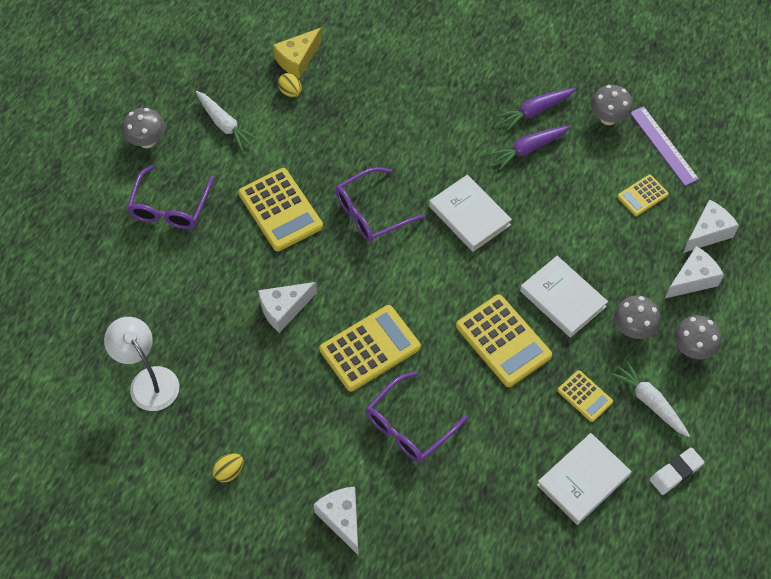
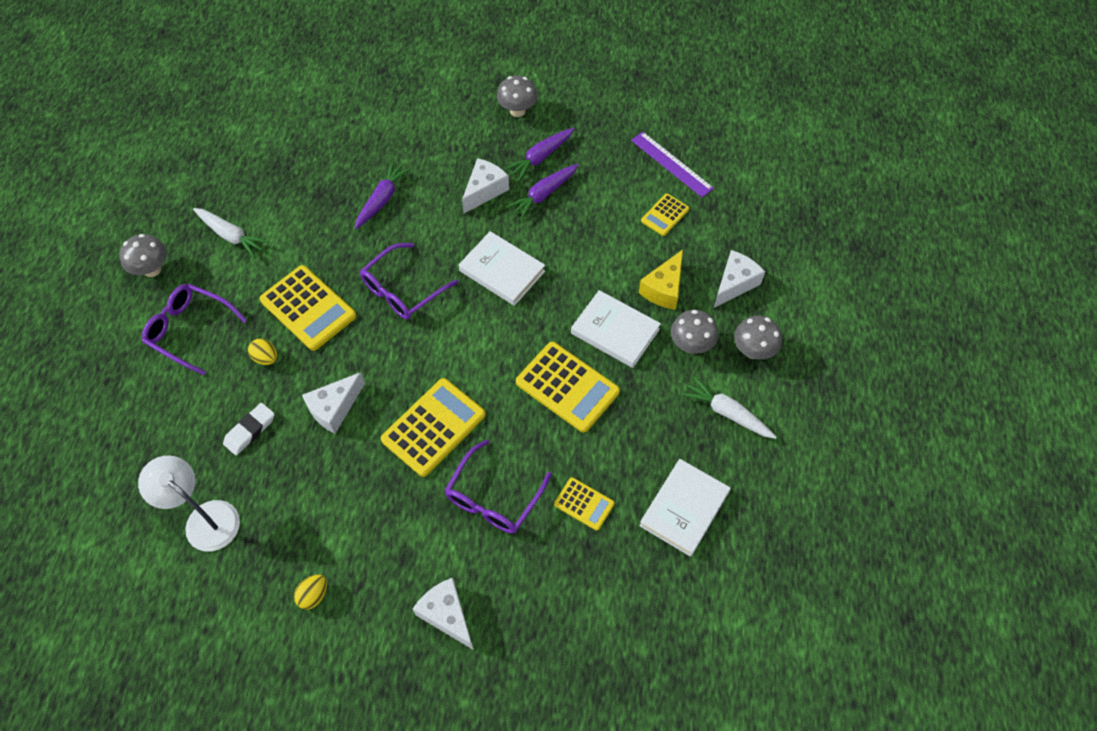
camera: 15 degrees left, 0 degrees up
(170, 206) = (190, 330): purple glasses -> purple glasses turned 120 degrees clockwise
(290, 92) = (292, 189): yellow egg -> yellow egg (266, 358)
(297, 60) = (293, 157): yellow cheese -> yellow cheese (664, 289)
(372, 120) = (382, 199): none -> purple carrot
(585, 396) = (662, 423): yellow calculator -> yellow calculator (584, 504)
(608, 118) = (612, 150): grey mushroom -> grey mushroom (517, 111)
(676, 472) = (772, 477): white eraser -> white eraser (250, 430)
(707, 233) = (736, 236): white cheese -> white cheese (484, 190)

